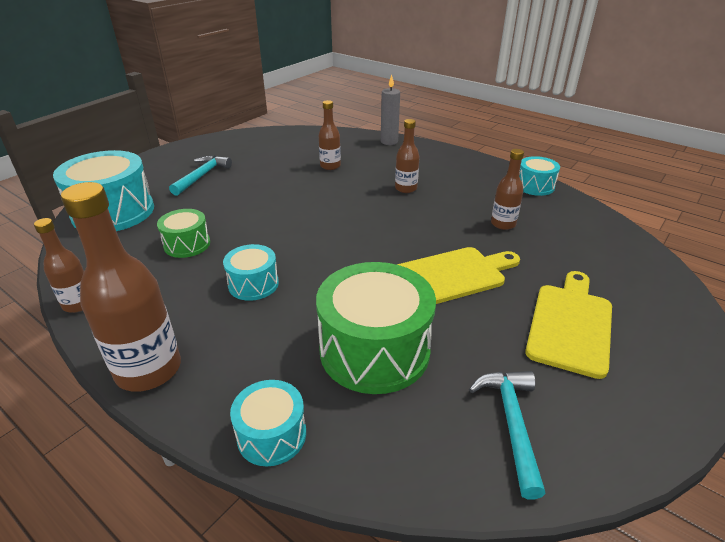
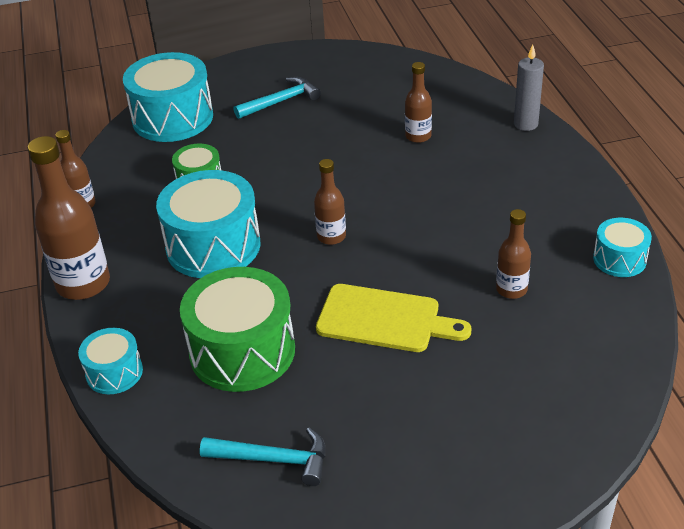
camera: 40 degrees right, 5 degrees up
(253, 284) = (213, 246): turquoise drum -> turquoise drum, size x1.89
(406, 188) = (463, 200): brown bottle -> brown bottle (331, 236)
(511, 424) = (273, 459): turquoise hammer -> turquoise hammer turned 60 degrees clockwise
(570, 324) = (429, 419): yellow cutting board -> none

